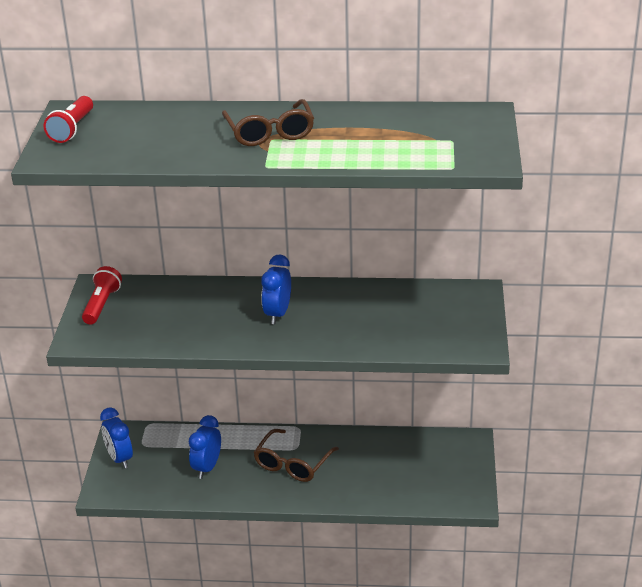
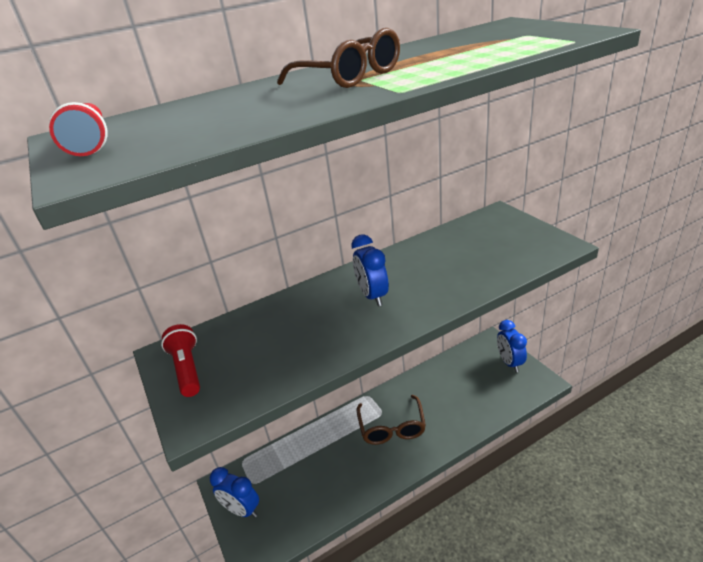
camera: 30 degrees left, 0 degrees up
(207, 467) = (327, 471): blue clock -> blue clock (509, 363)

